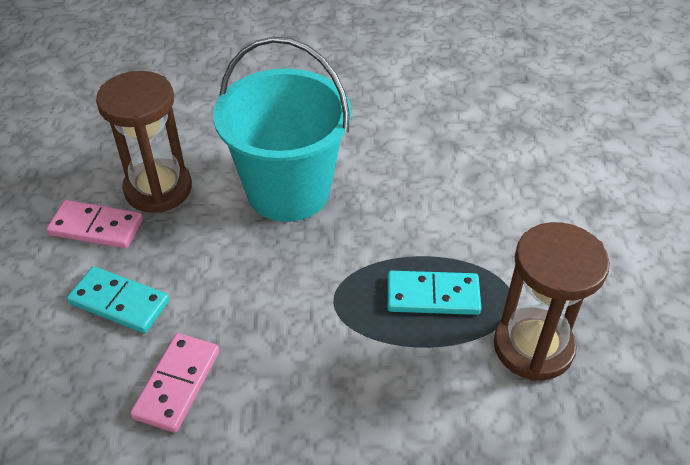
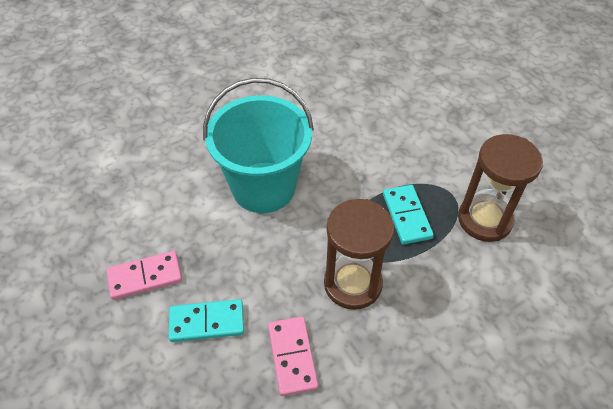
camera: 30 degrees left, 5 degrees up
(158, 189) = (169, 227): brown hourglass -> brown hourglass (352, 284)
(433, 296) = (407, 216): turquoise domino -> turquoise domino turned 75 degrees counterclockwise

